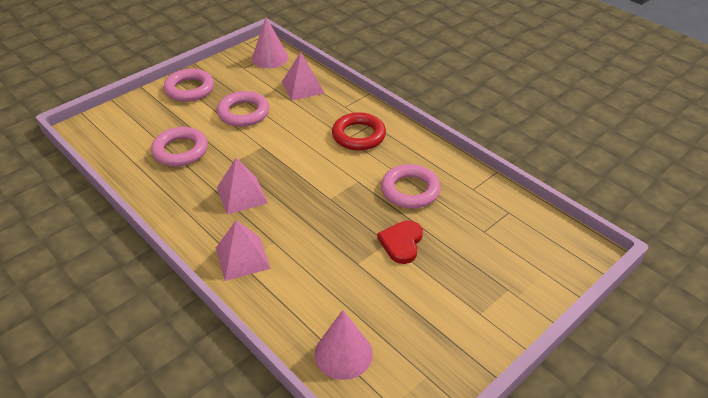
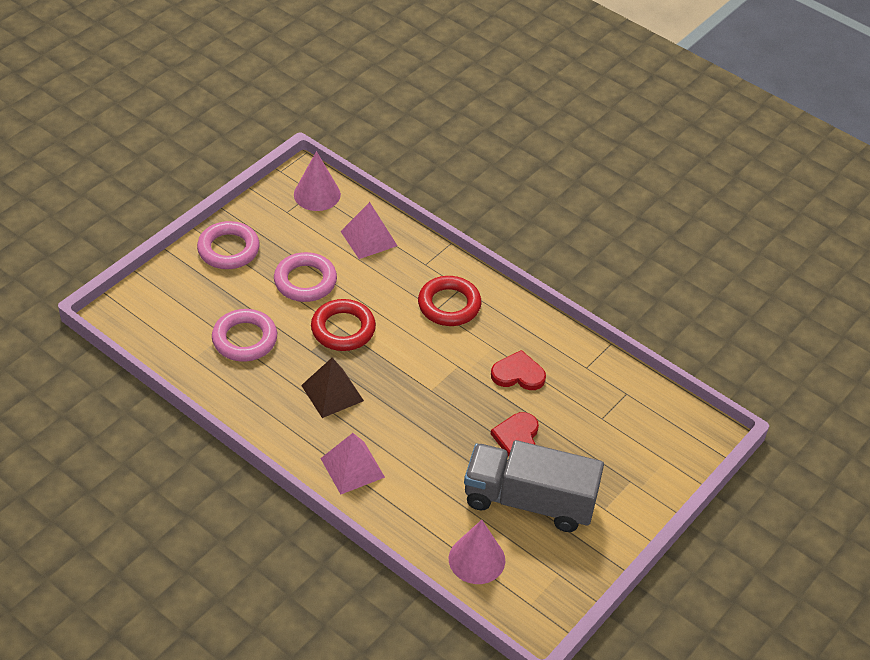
camera: 10 degrees left, 5 degrees up
(242, 195) = (332, 393): pink pyramid -> brown pyramid
(265, 148) = (343, 329): none -> red ring
(405, 300) = (529, 501): none -> grey truck
(410, 190) = (518, 374): pink ring -> red heart

